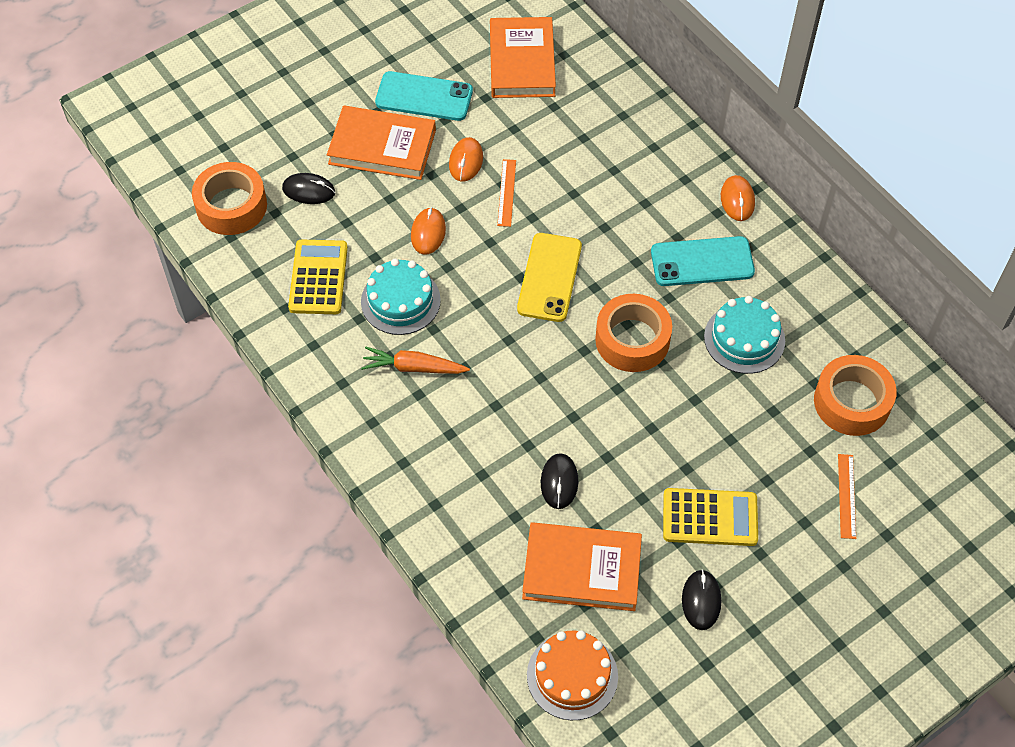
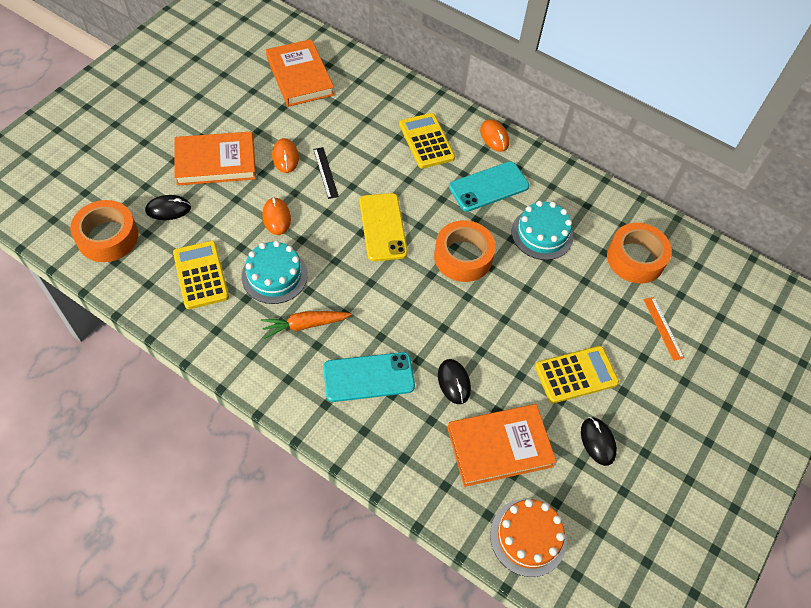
camera: 25 degrees left, 0 degrees up
(424, 97) = (235, 118): turquoise phone -> turquoise phone (368, 377)
(506, 192) = (325, 172): orange ruler -> black ruler
(647, 184) = (426, 141): none -> yellow calculator

